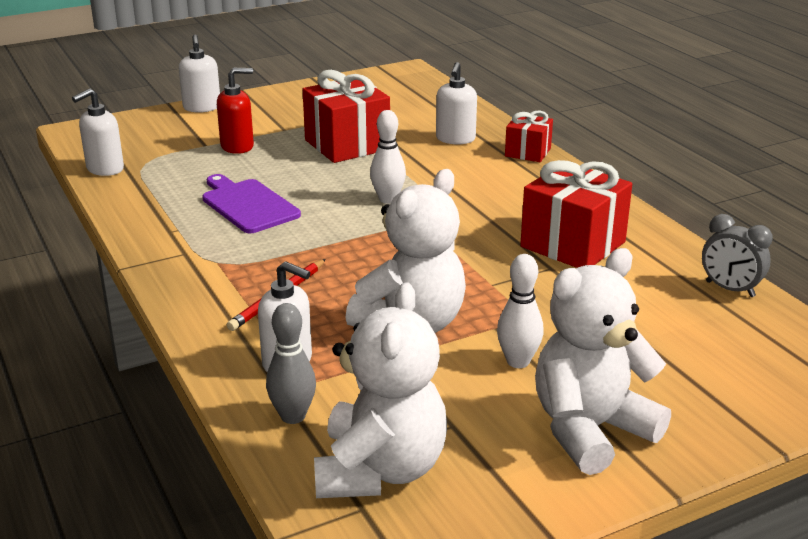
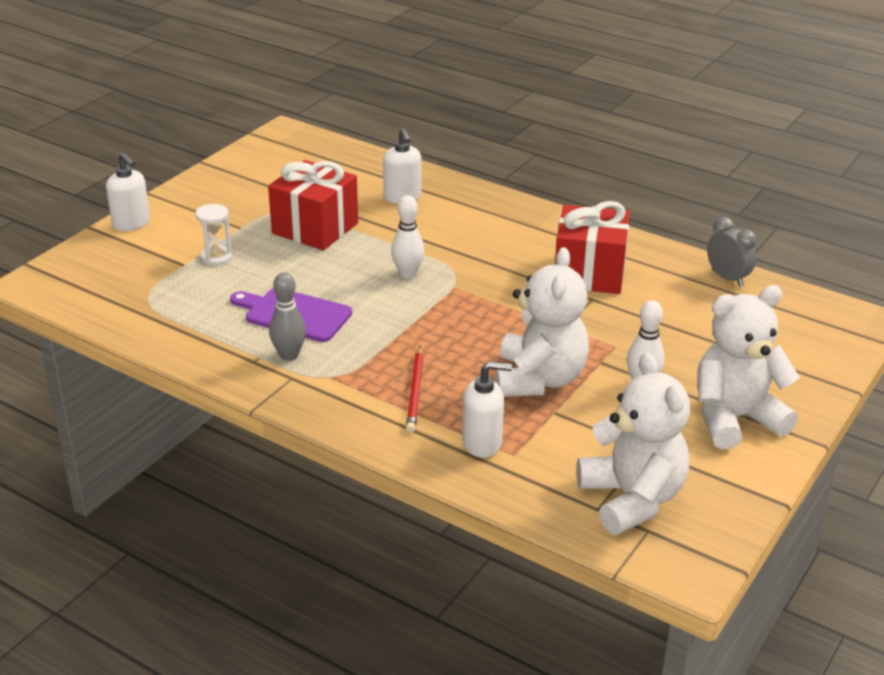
camera: 30 degrees left, 5 degrees up
(105, 169) = (115, 317): white soap dispenser -> none
(237, 146) = (216, 257): red soap dispenser -> white hourglass
(293, 416) = (532, 483): grey bowling pin -> grey bowling pin (289, 355)
(528, 152) = (474, 195): red gift -> none
(590, 430) = (735, 419): white teddy bear -> white teddy bear turned 45 degrees clockwise
(730, 289) = (727, 278): grey clock -> grey clock turned 135 degrees counterclockwise

